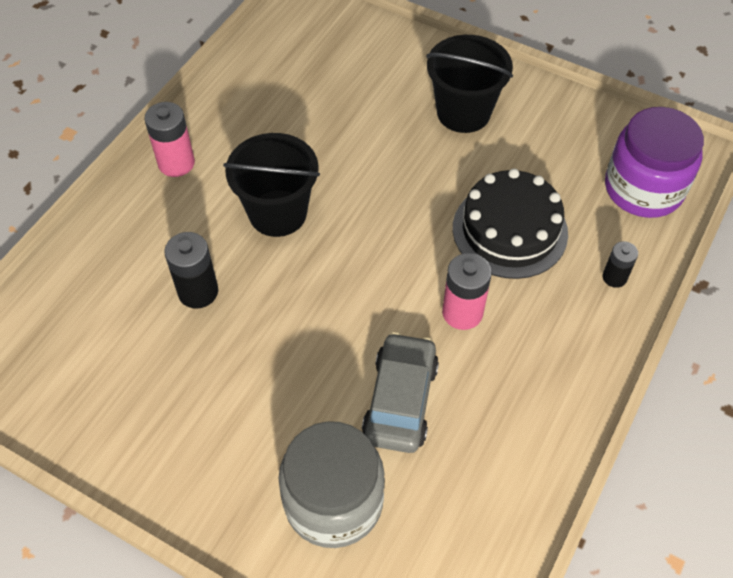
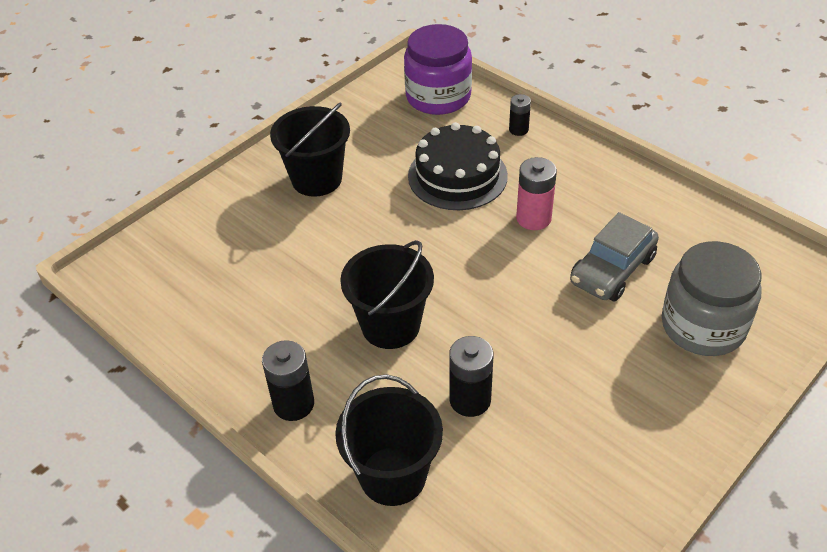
camera: 75 degrees left, 10 degrees down
(109, 248) = (393, 475): none -> black bucket
(176, 163) = (293, 404): pink battery -> black battery
(400, 400) = (612, 270): grey car -> grey car turned 75 degrees counterclockwise

